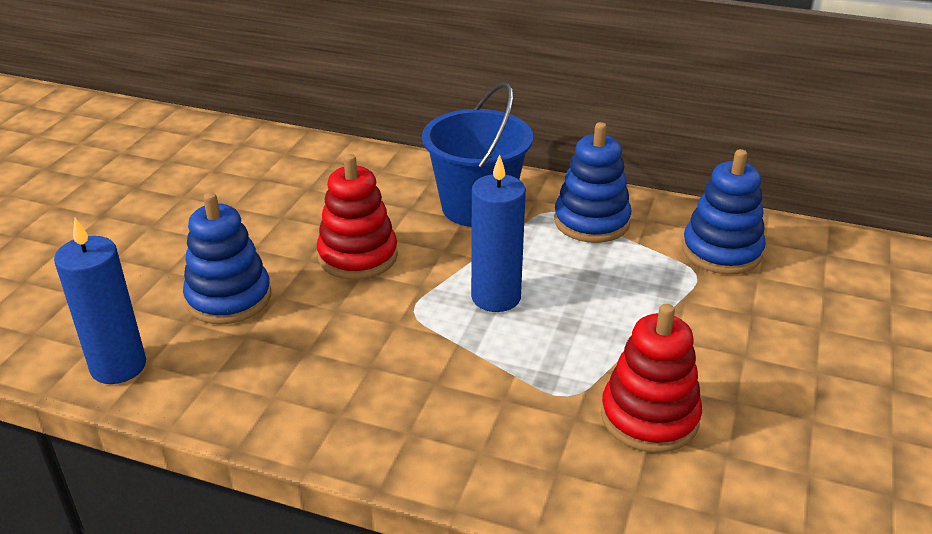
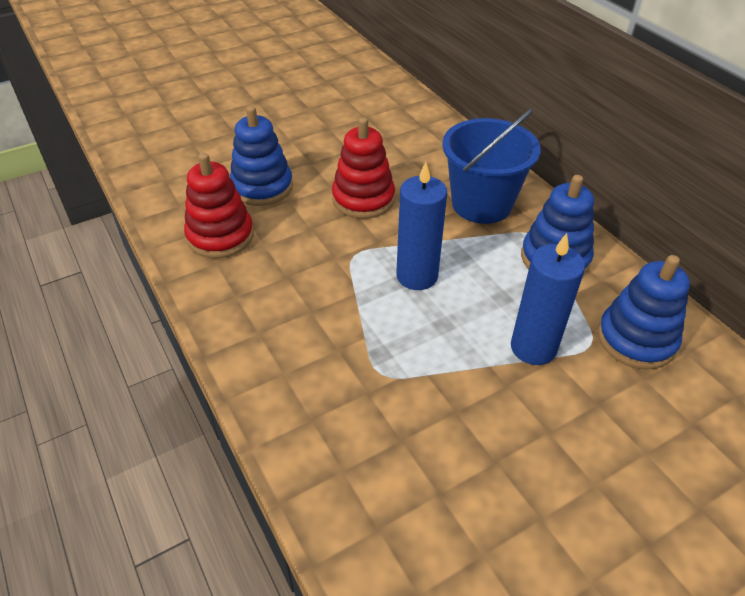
camera: 40 degrees right, 10 degrees up
(118, 366) = (166, 197): blue candle -> blue candle (533, 347)
(649, 417) = (417, 427): red stacking toy -> red stacking toy (220, 236)

